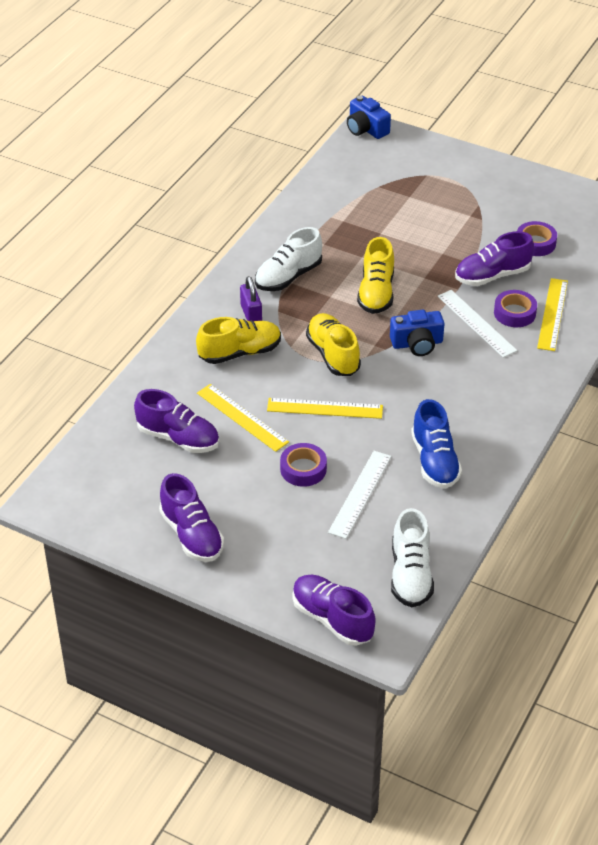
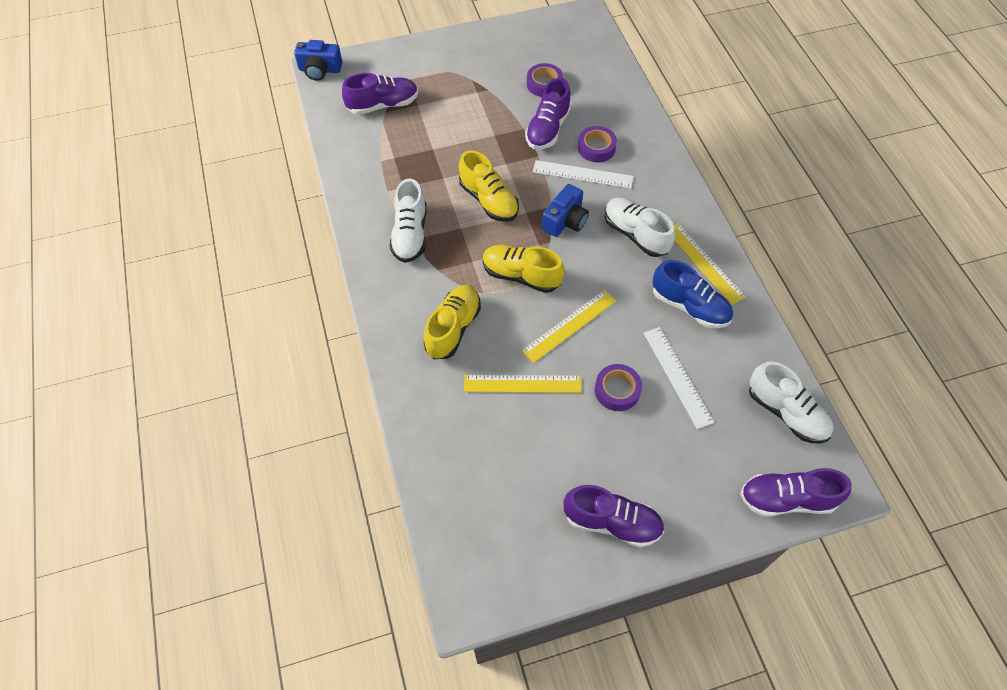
camera: 45 degrees left, 15 degrees up
(178, 438) = (498, 444): purple shoe -> purple shoe (383, 105)
(251, 314) = (421, 288): purple padlock -> none
(461, 389) = (635, 234): none -> white shoe
(552, 314) = (619, 131): yellow ruler -> yellow ruler (703, 263)

